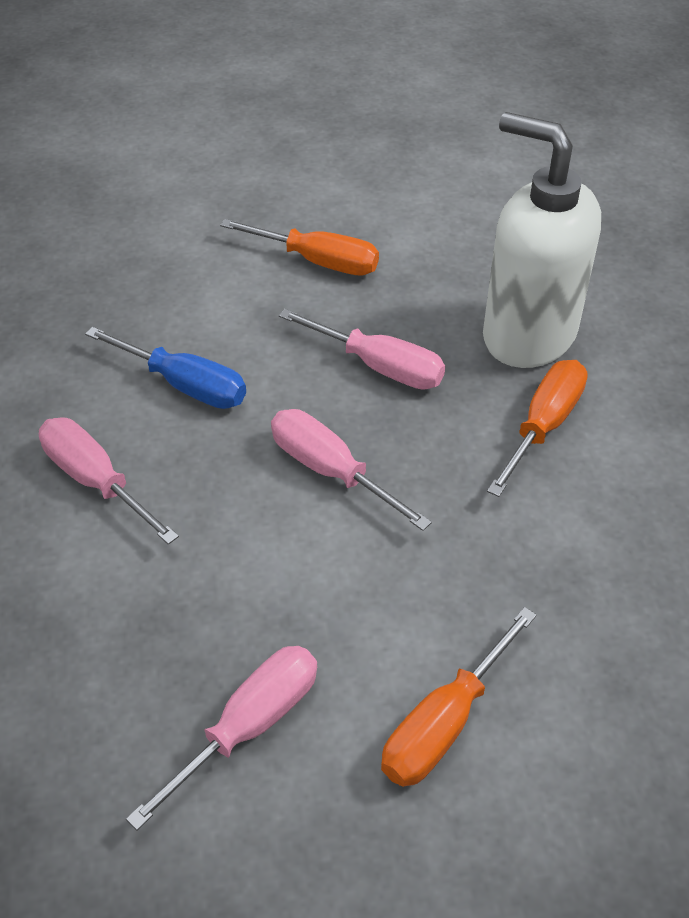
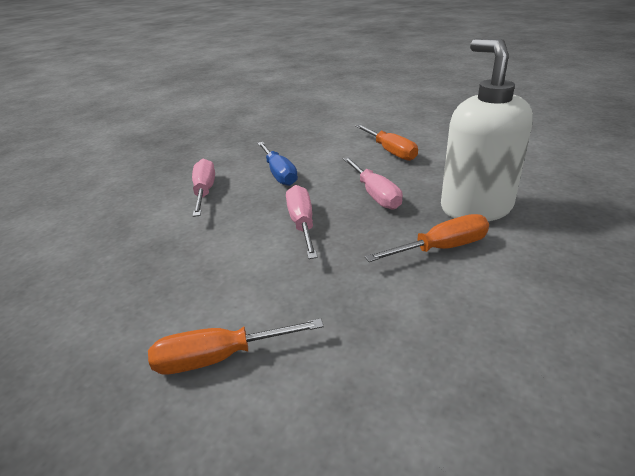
camera: 40 degrees right, 15 degrees down
(248, 727) = (135, 304): pink screwdriver -> none

